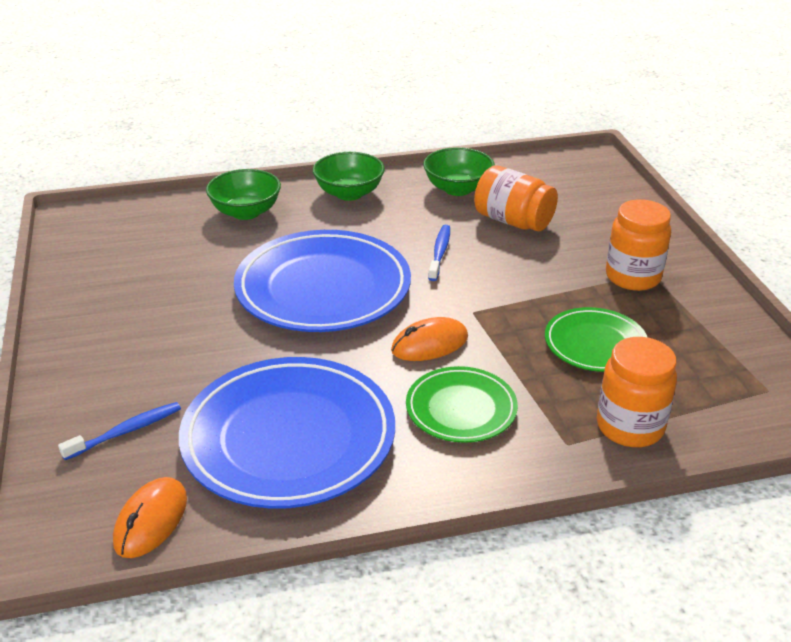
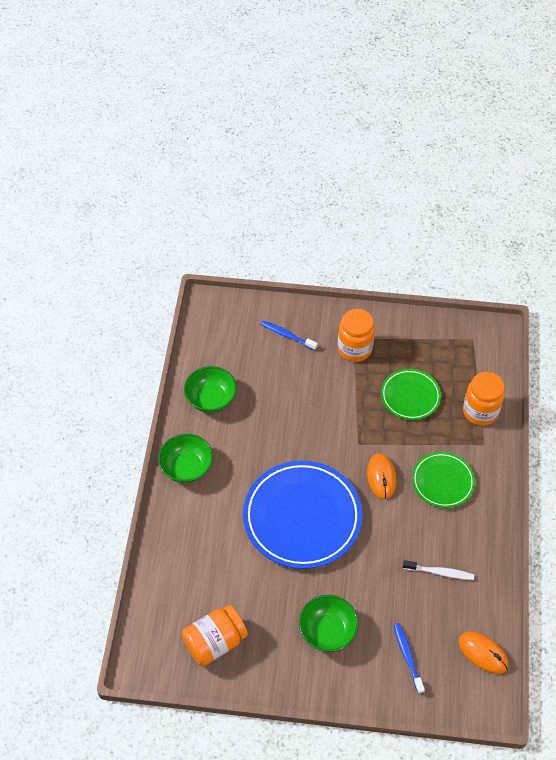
camera: 70 degrees left, 20 degrees up
(246, 212) = (183, 541): green bowl -> green bowl (327, 631)
(289, 438) = (439, 572): blue plate -> white toothbrush
(440, 253) = (288, 438): blue toothbrush -> blue toothbrush (287, 335)
(513, 221) = (267, 383): orange jar -> orange jar (215, 642)

